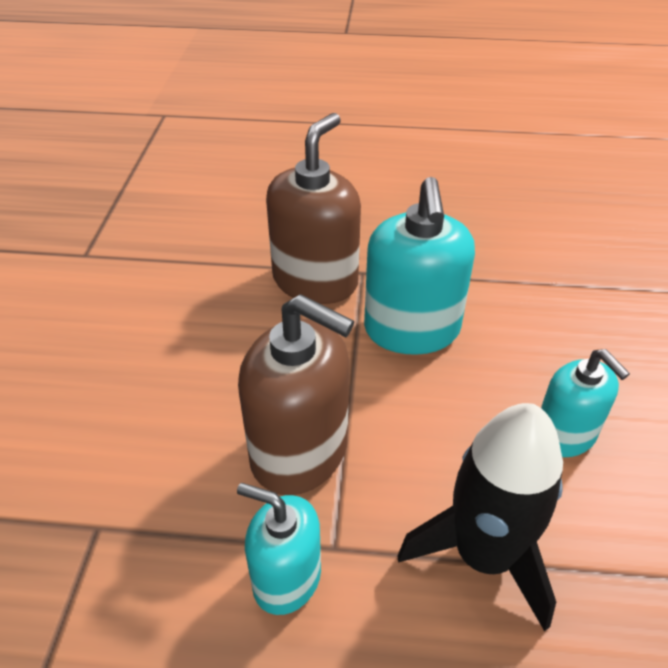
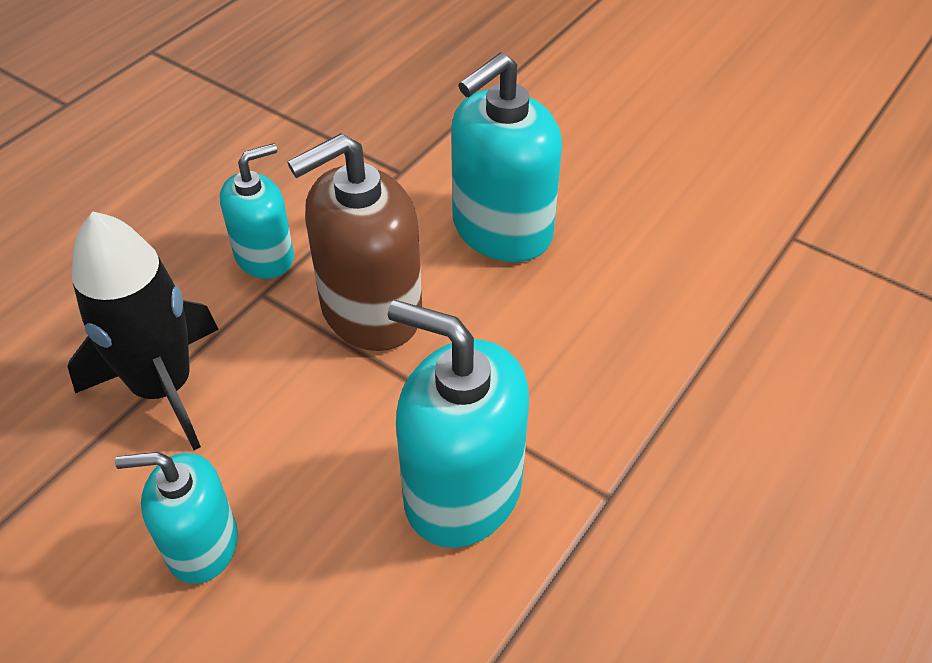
camera: 120 degrees right, 5 degrees up
(151, 409) = (501, 230): none -> turquoise soap dispenser
(315, 281) = (620, 434): brown soap dispenser -> none

